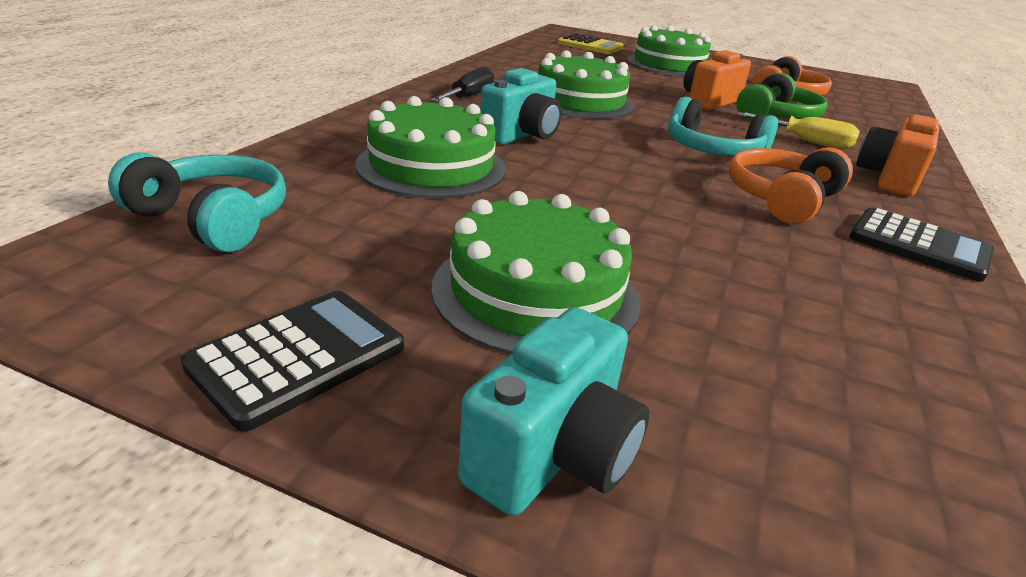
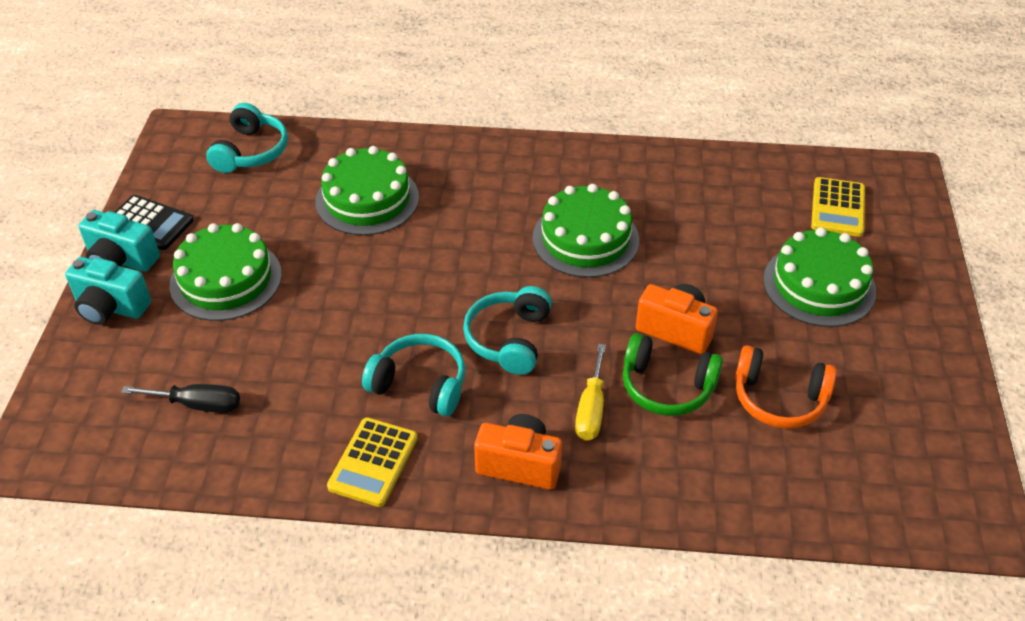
camera: 75 degrees right, 15 degrees up
(469, 97) = (535, 174): black screwdriver -> black screwdriver (198, 404)
(522, 135) = (460, 224): turquoise camera -> turquoise camera (121, 260)
(782, 199) = (420, 384): orange headphones -> turquoise headphones
(919, 245) = (373, 462): black calculator -> yellow calculator

